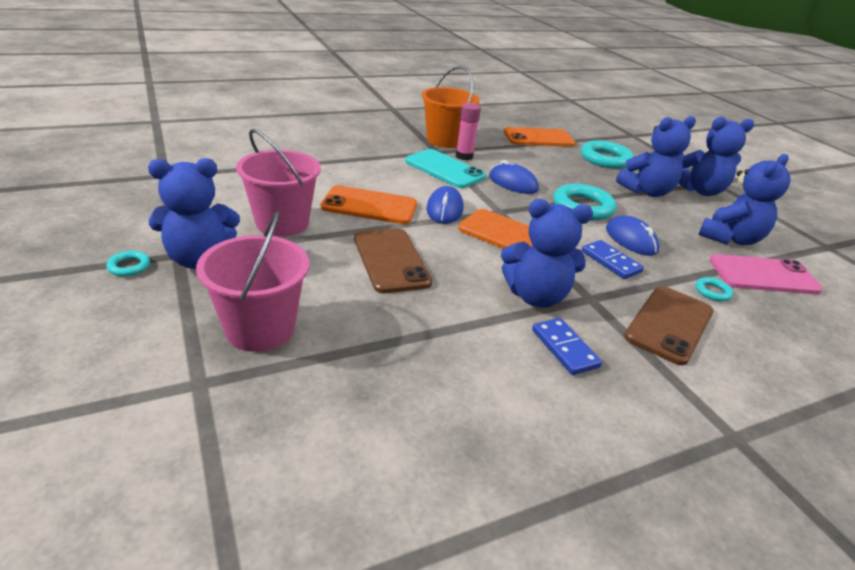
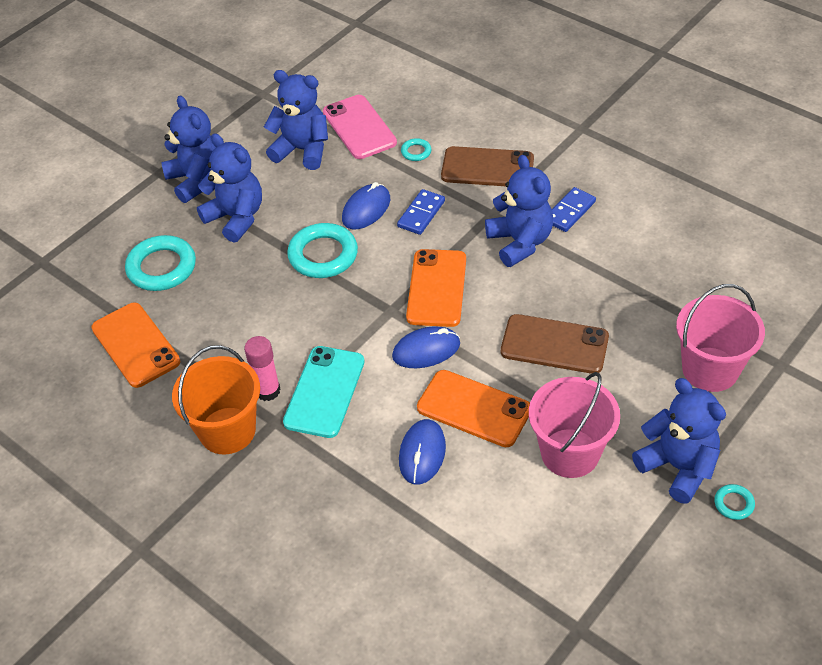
camera: 110 degrees left, 15 degrees up
(369, 206) = (474, 409): orange phone -> orange phone turned 45 degrees counterclockwise
(391, 260) = (554, 345): brown phone -> brown phone turned 60 degrees clockwise
(513, 183) = (311, 322): blue mouse -> blue mouse (422, 454)

